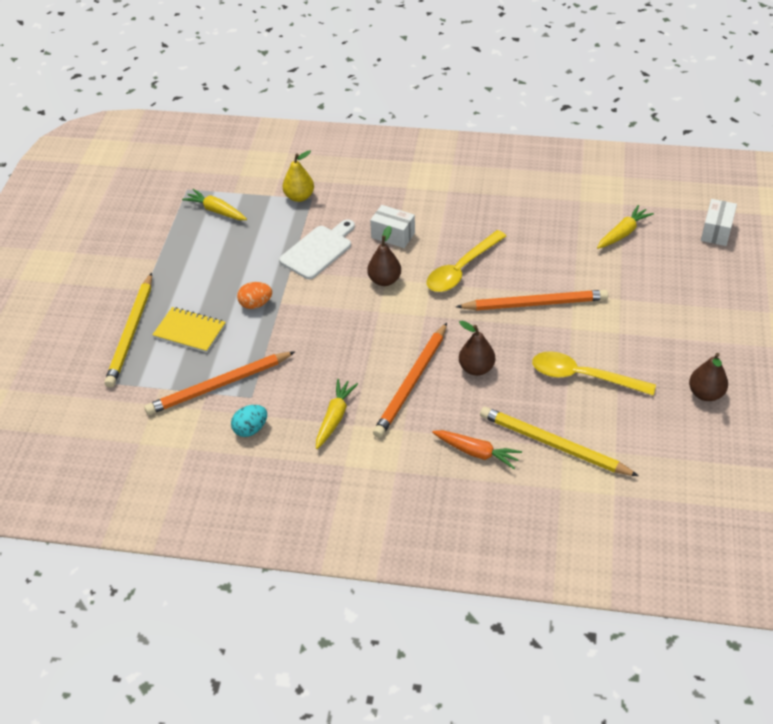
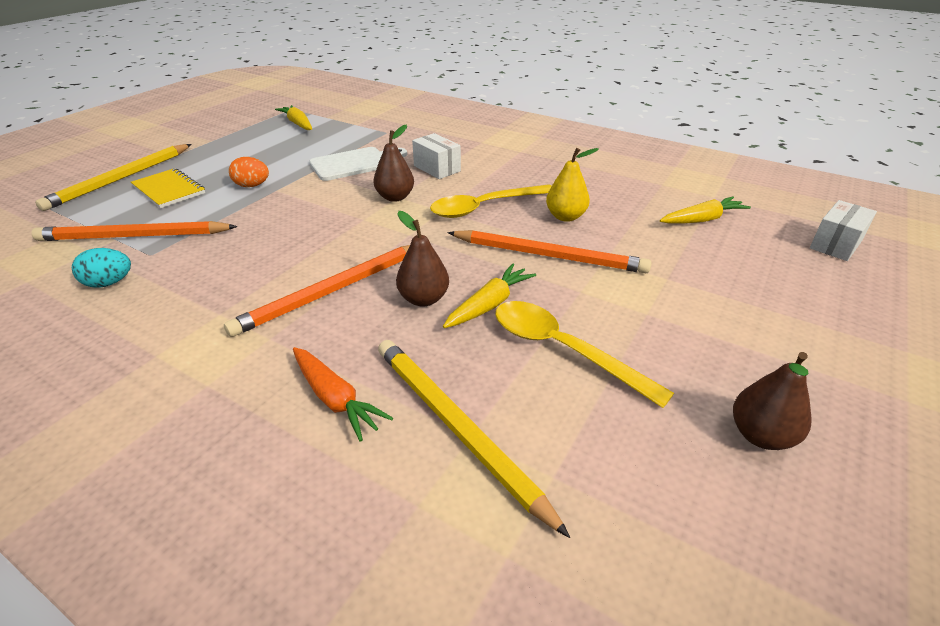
camera: 20 degrees right, 10 degrees down
(299, 197) = (377, 129): yellow pear -> yellow pear (565, 217)
(335, 417) = (208, 299): yellow carrot -> yellow carrot (489, 304)

